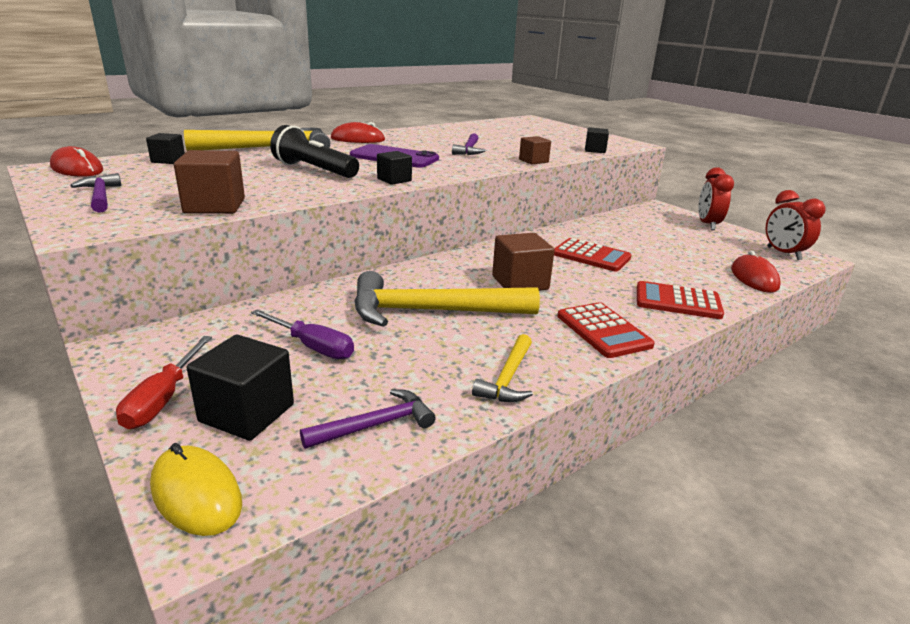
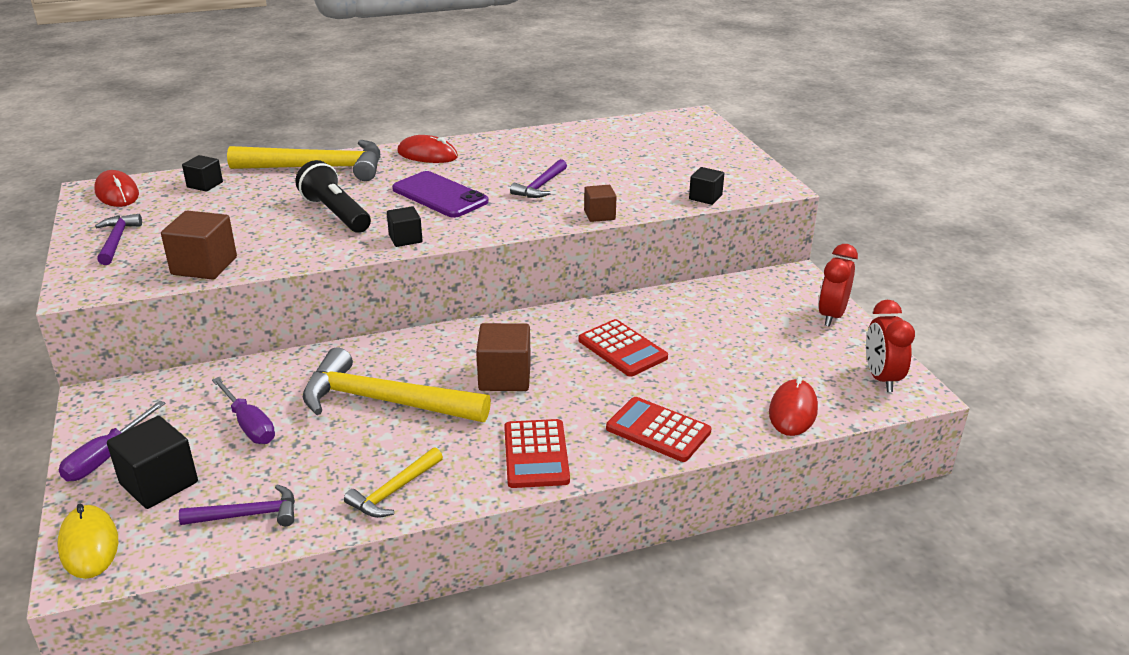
camera: 20 degrees right, 5 degrees up
(163, 399) = (106, 457): red screwdriver -> purple screwdriver

